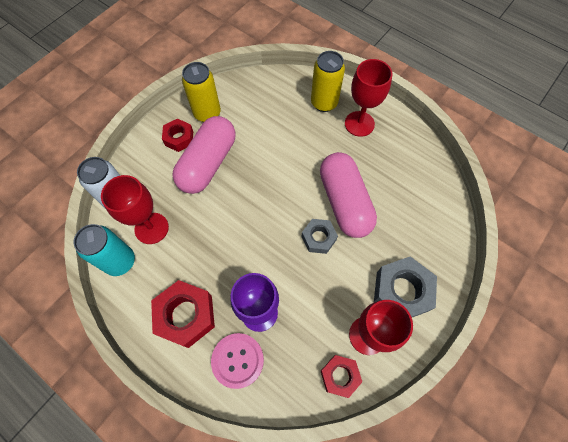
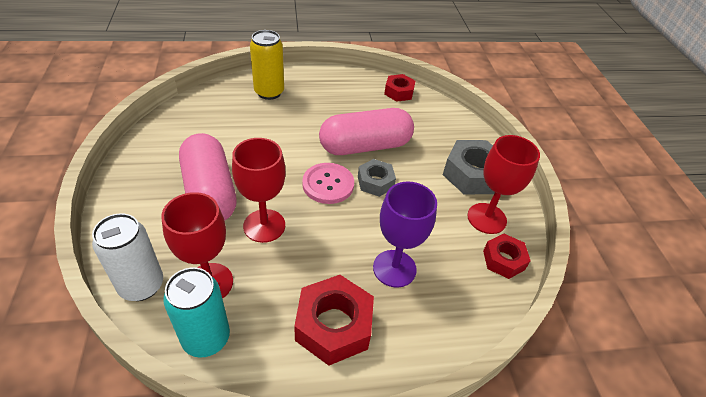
camera: 50 degrees left, 20 degrees down
(179, 138) = (153, 191): red nut -> red nut (399, 92)
(207, 113) = (162, 155): yellow can -> none
(237, 360) = (421, 319): pink button -> pink button (328, 184)
(344, 202) = (365, 146): pink capsule -> pink capsule turned 45 degrees counterclockwise
(359, 124) = (314, 91): red goblet -> red goblet (264, 226)

